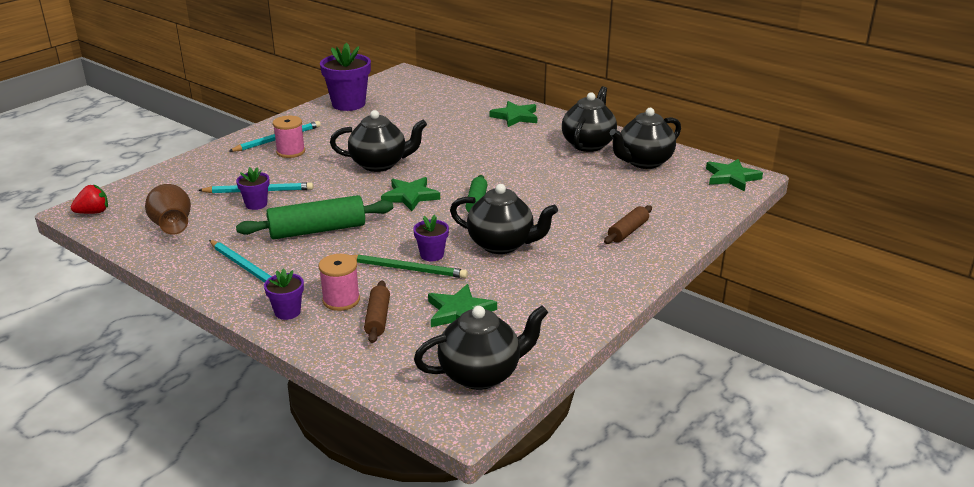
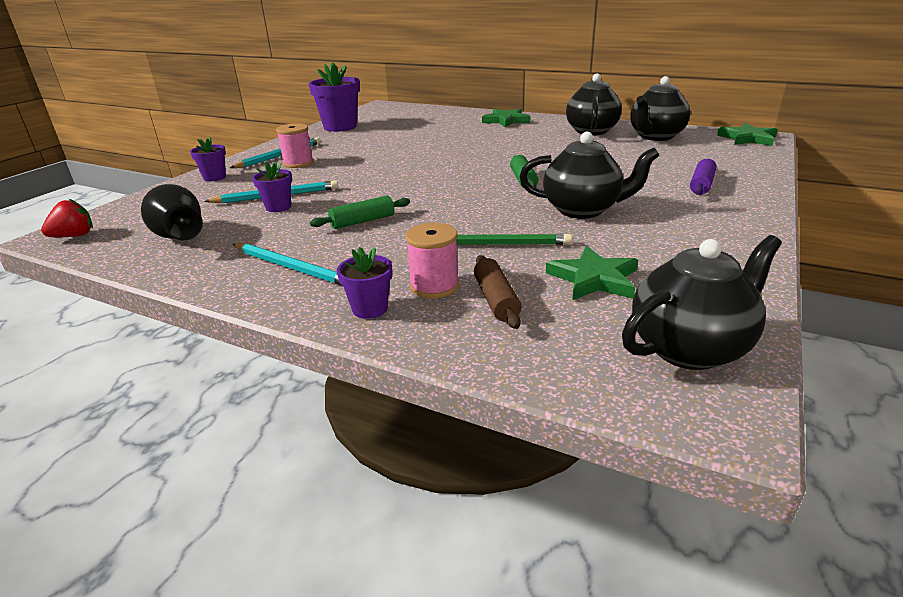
camera: 10 degrees left, 0 degrees up
(172, 226) = (180, 238): brown vase -> black vase
(317, 230) = (362, 221): green rolling pin -> green rolling pin, size x0.57
(379, 164) = (399, 163): black teapot -> none
(410, 196) = (449, 183): green star -> none
(432, 255) = (512, 228): purple flower pot -> purple flower pot (214, 177)
(628, 231) = (701, 185): brown rolling pin -> purple rolling pin

